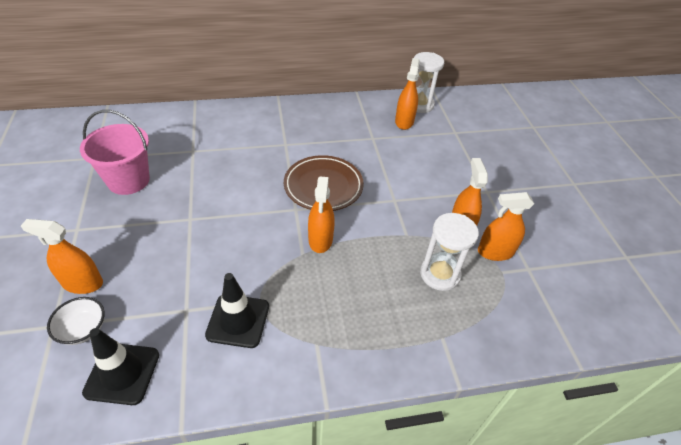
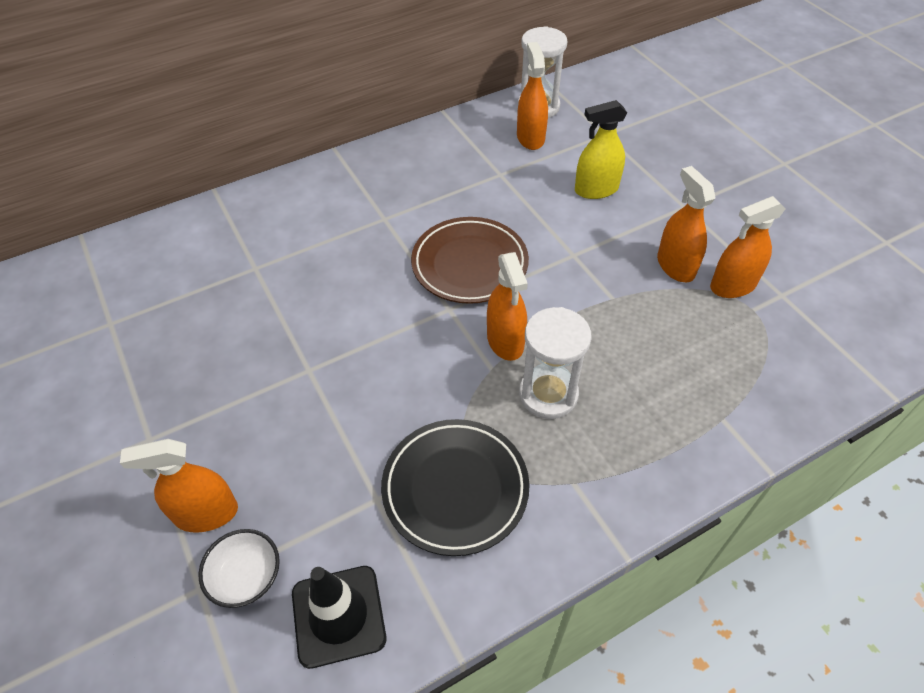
camera: 15 degrees left, 5 degrees up
(128, 180) = (184, 342): pink bucket -> none
(238, 320) = (455, 488): black traffic cone -> black plate
(431, 164) = (596, 189): none -> yellow spray bottle
(440, 274) = (680, 337): white hourglass -> white hourglass (548, 394)

